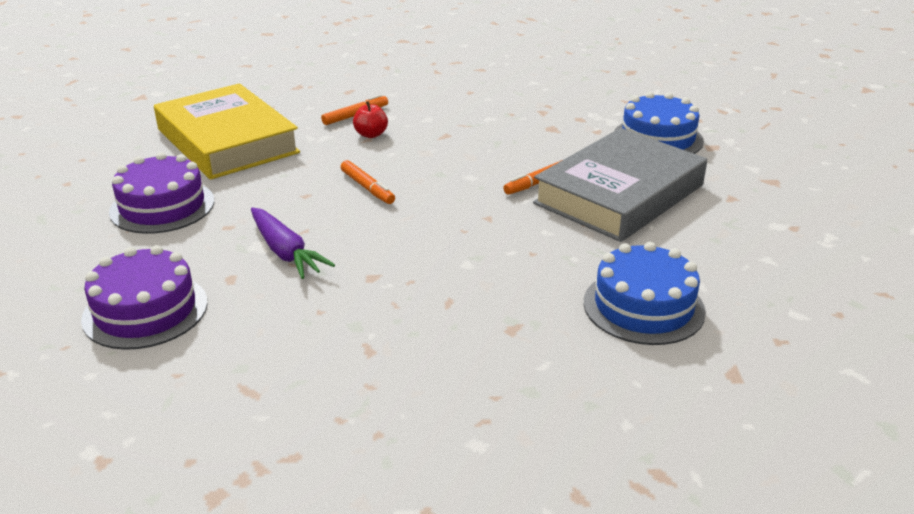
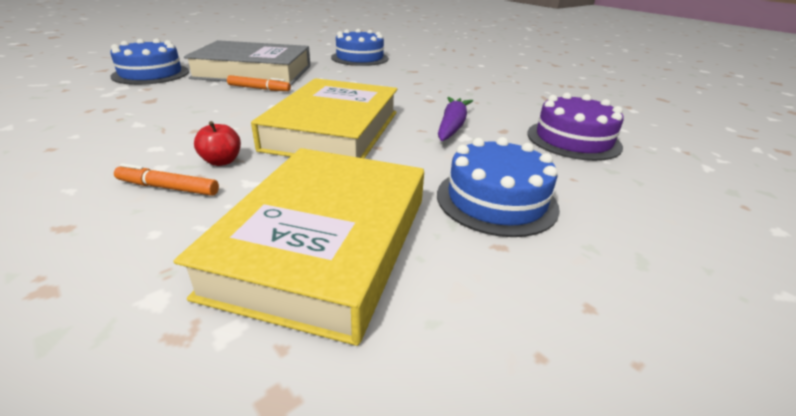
camera: 130 degrees left, 0 degrees up
(162, 206) = (496, 200): purple cake -> blue cake
(367, 188) = (333, 130): orange marker -> yellow book

